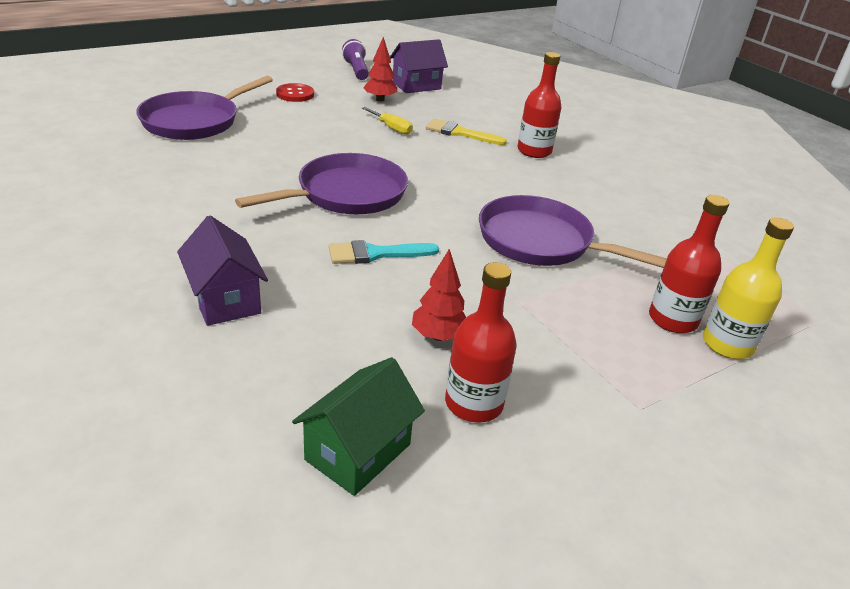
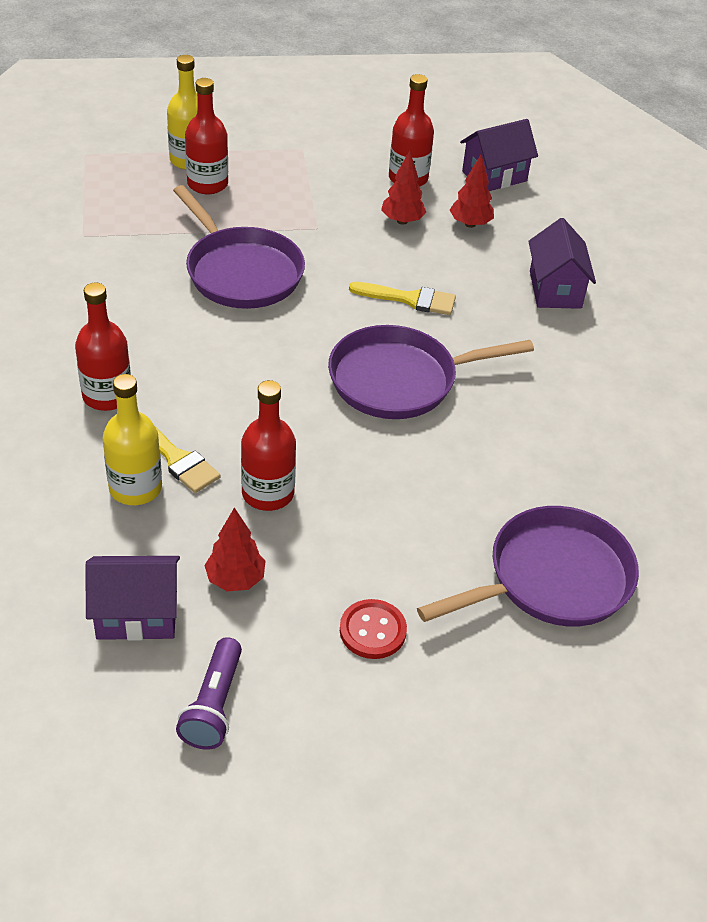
camera: 155 degrees left, 10 degrees up
(356, 356) = (470, 224): none -> red tree
(358, 452) = (494, 176): green house -> purple house
(376, 254) = (409, 299): turquoise brush -> yellow brush
(391, 128) = (268, 493): yellow screwdriver -> red bottle
(467, 120) = (135, 488): none -> yellow bottle

